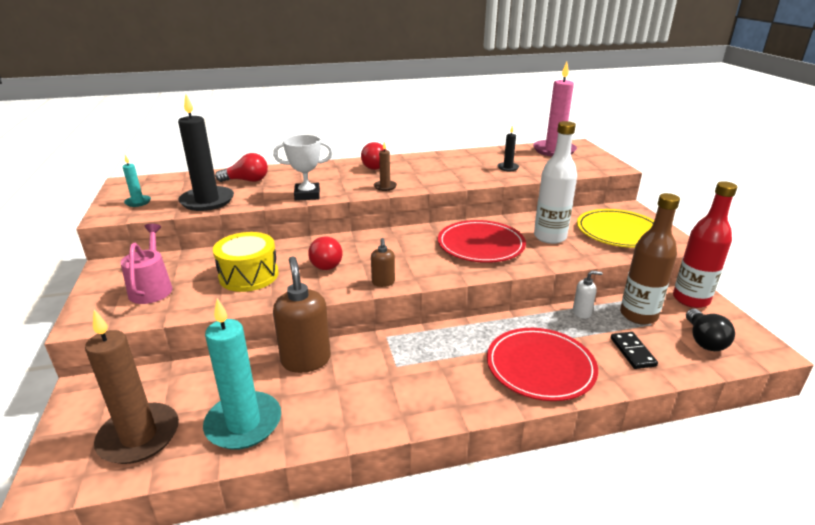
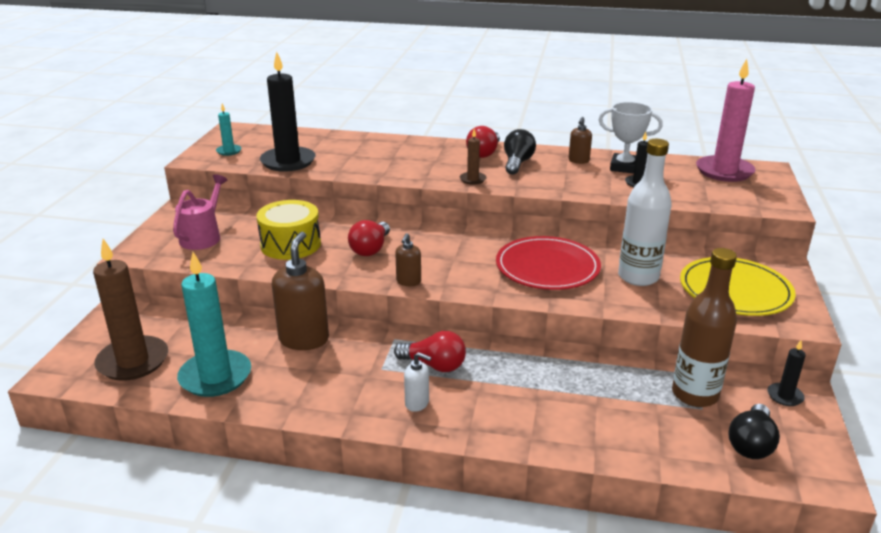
camera: 25 degrees right, 0 degrees up
(247, 180) = (341, 147): red light bulb -> red light bulb (434, 365)
(307, 195) = (385, 173): white trophy -> white trophy (624, 167)
(407, 169) = (517, 163): none -> black light bulb
(451, 159) = (578, 161): none -> brown soap dispenser
(540, 366) = (526, 412): red plate -> none
(582, 312) = (626, 373): white soap dispenser -> white soap dispenser (417, 403)
(632, 352) = (646, 429): black domino -> none
(690, 299) = (785, 396): red bottle -> black candle

